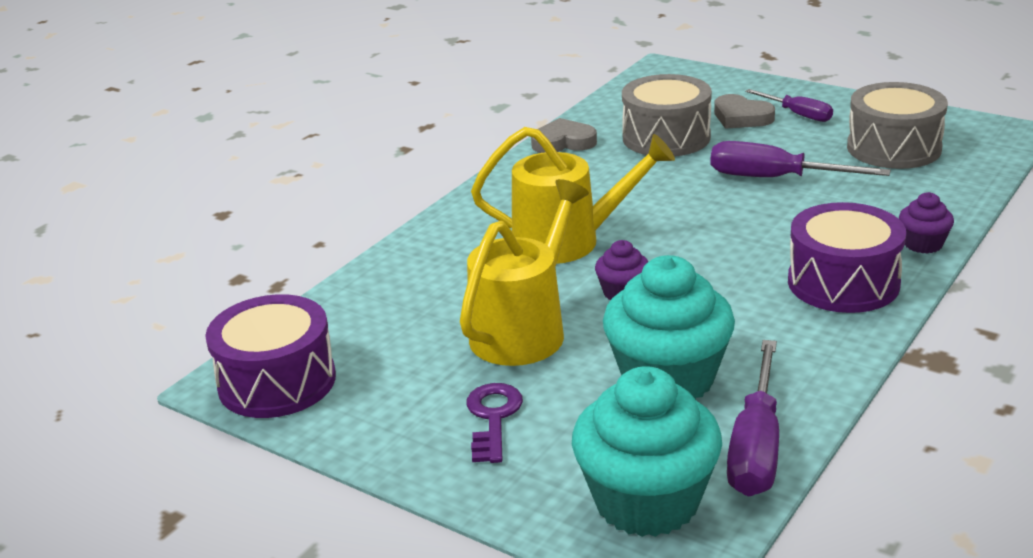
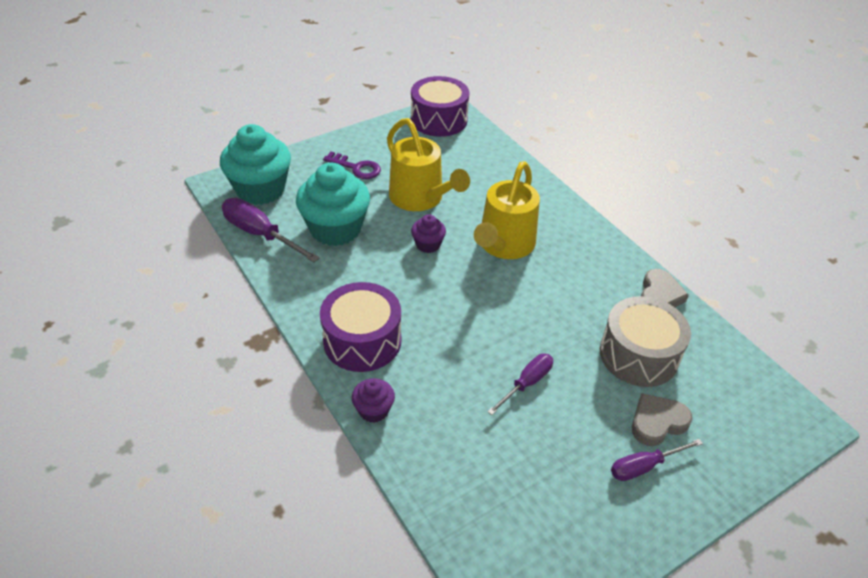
camera: 110 degrees right, 15 degrees up
(775, 178) = (526, 383): purple screwdriver -> purple screwdriver, size x0.63
(893, 148) = (535, 495): grey drum -> none

